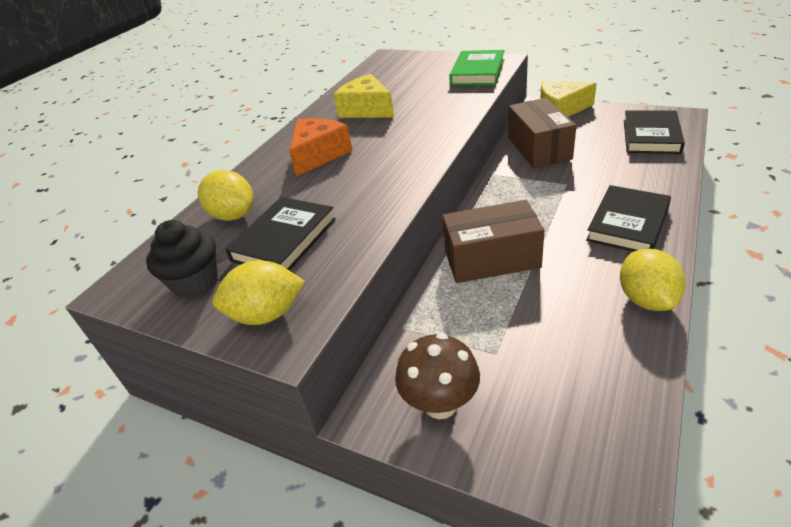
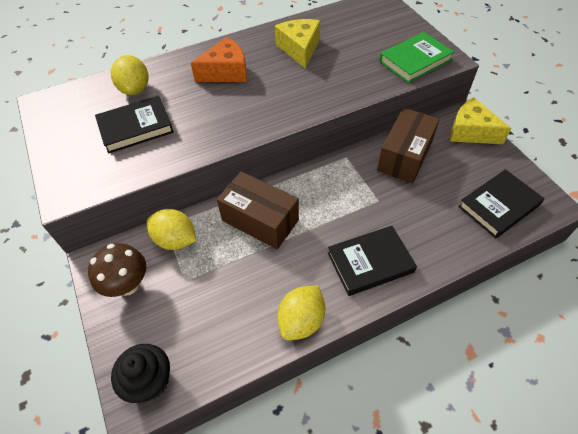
camera: 35 degrees right, 15 degrees up
(196, 282) = (72, 125): black cupcake -> black cupcake (150, 381)
(266, 314) = (75, 172): yellow lemon -> yellow lemon (175, 240)

